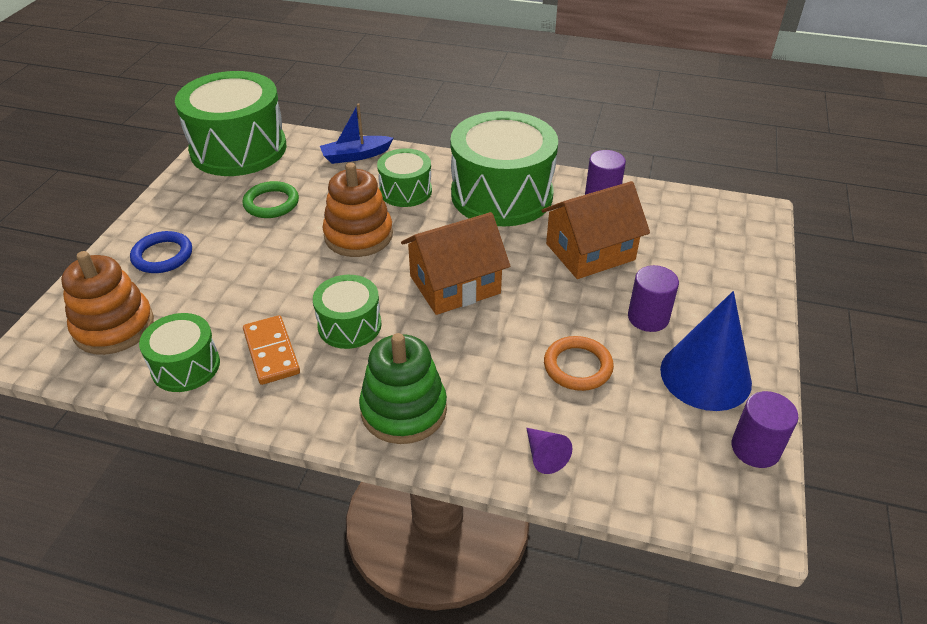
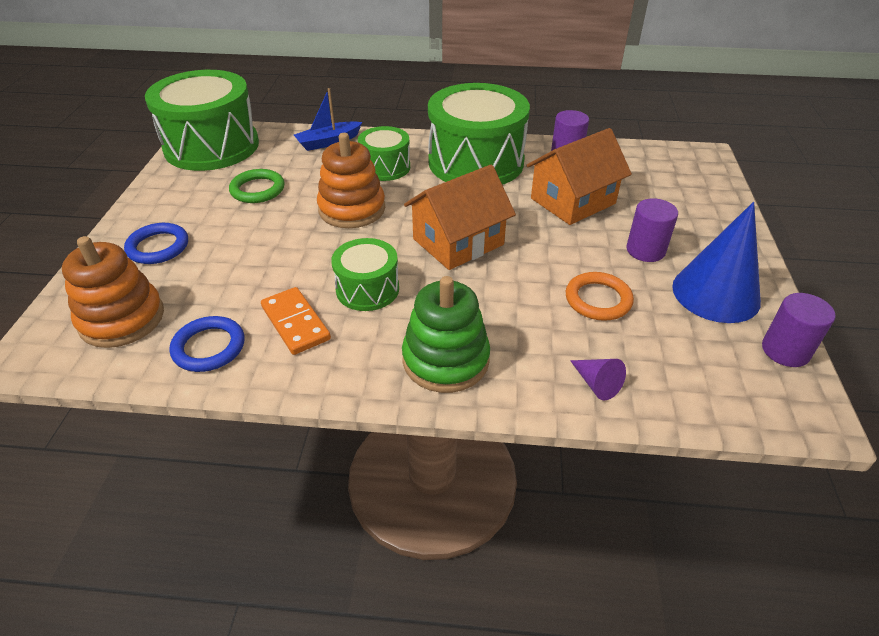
camera: 10 degrees left, 0 degrees up
(186, 366) = (209, 347): green drum -> blue ring

